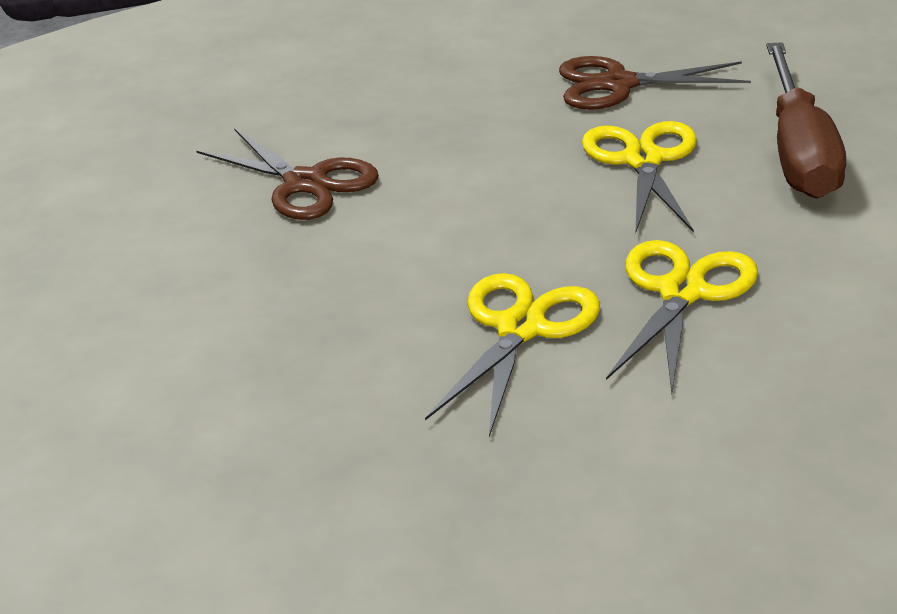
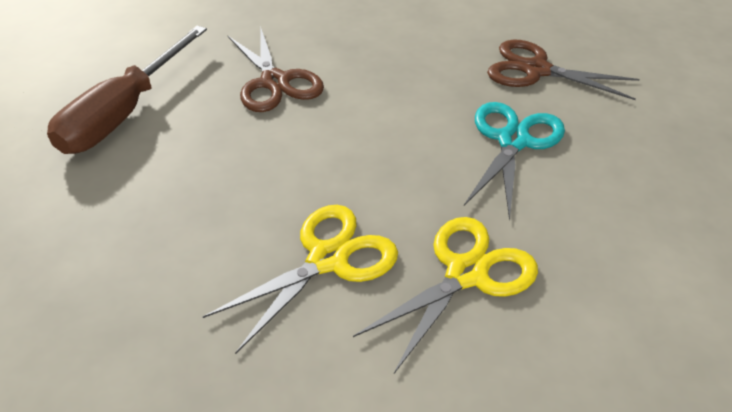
camera: 20 degrees right, 10 degrees up
(643, 160) = (513, 141): yellow scissors -> turquoise scissors
(799, 152) = (638, 174): brown screwdriver -> brown screwdriver (125, 113)

